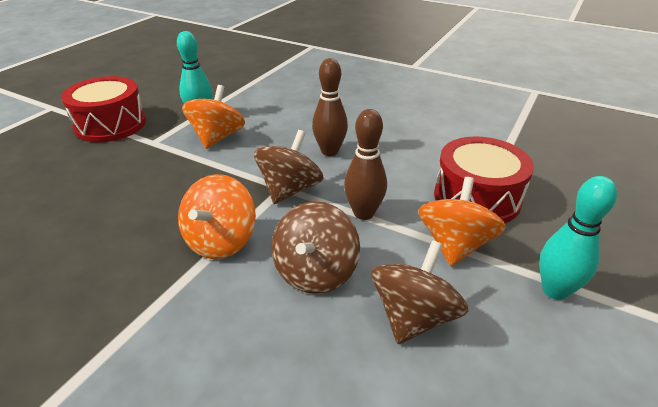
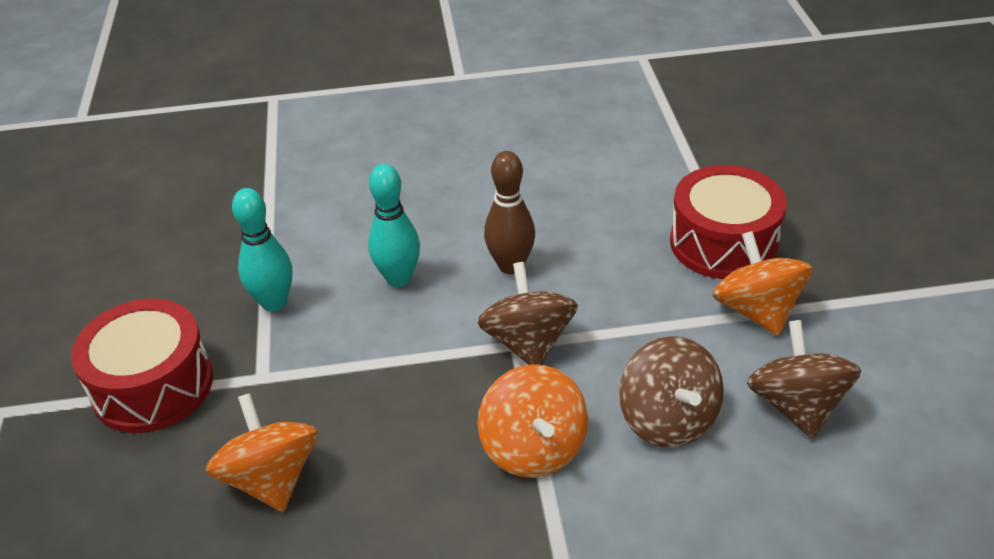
camera: 35 degrees left, 5 degrees up
(217, 137) = (343, 321): orange spinning top -> orange spinning top (271, 478)
(363, 213) = (638, 325): brown bowling pin -> none
(555, 290) = (875, 308): turquoise bowling pin -> turquoise bowling pin (398, 278)

